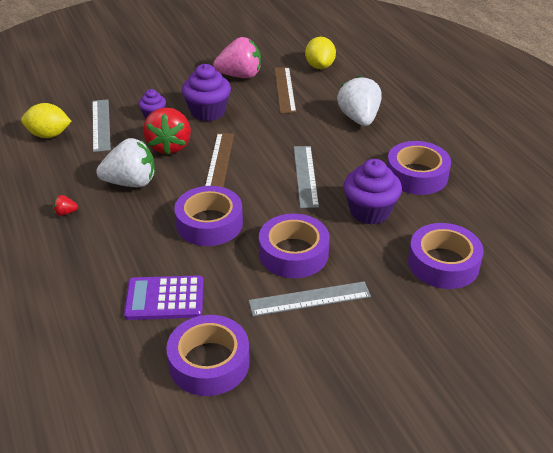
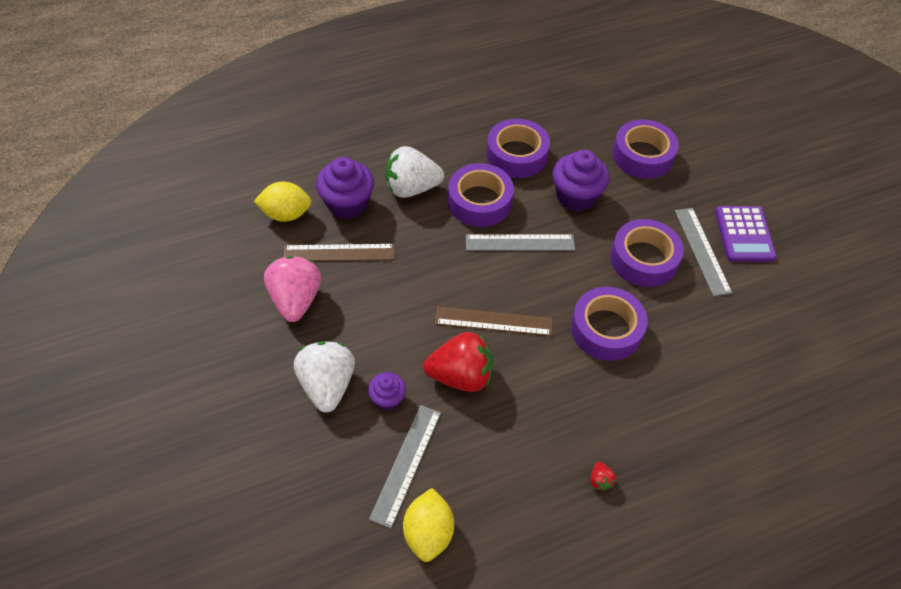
camera: 90 degrees left, 15 degrees up
(101, 125) = (406, 464): grey ruler -> grey ruler turned 60 degrees counterclockwise
(131, 182) = (537, 413): white strawberry -> white strawberry (327, 385)
(164, 298) = (723, 365): purple calculator -> purple calculator (744, 234)
(207, 112) = (384, 335): purple cupcake -> purple cupcake (347, 204)
(209, 362) = (792, 326): purple tape -> purple tape (479, 201)

